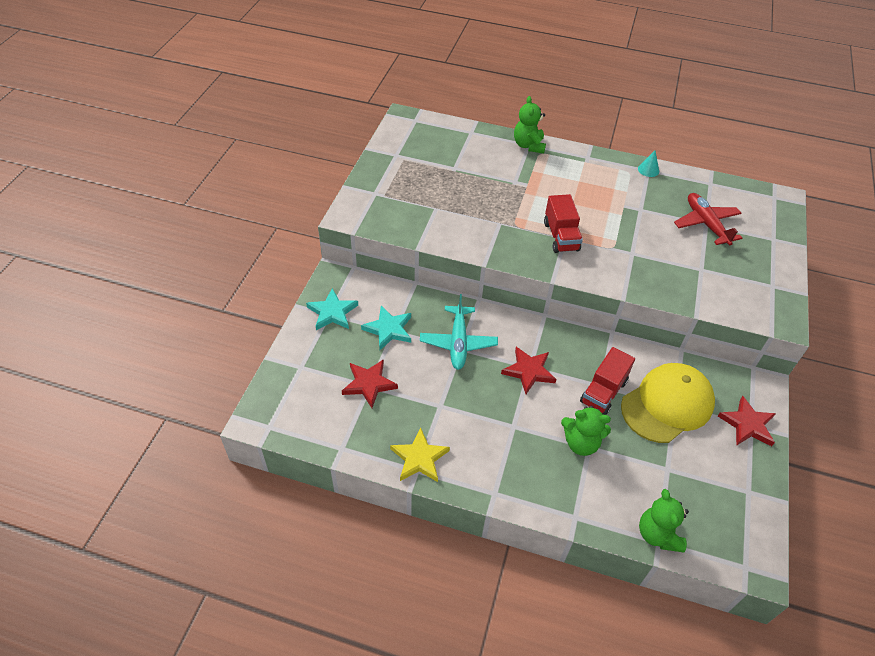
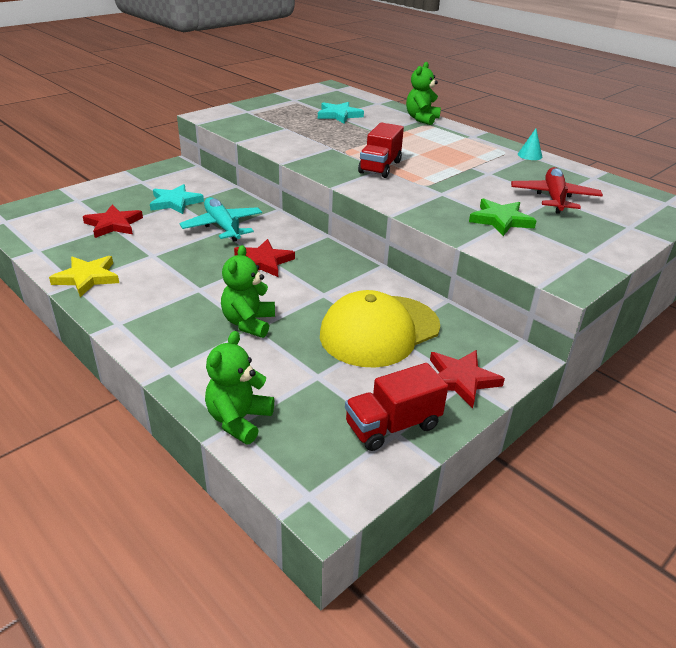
camera: 30 degrees right, 15 degrees down
(332, 312) = (145, 181): turquoise star -> turquoise star (339, 115)
(458, 343) = (222, 226): turquoise plane -> turquoise plane turned 120 degrees clockwise
(581, 443) = (249, 323): green teddy bear -> green teddy bear turned 60 degrees clockwise
(603, 392) = (320, 299): red truck -> red truck (392, 426)
(667, 404) = (379, 331): yellow cap -> yellow cap turned 150 degrees clockwise
(695, 270) = (500, 220): none -> green star

